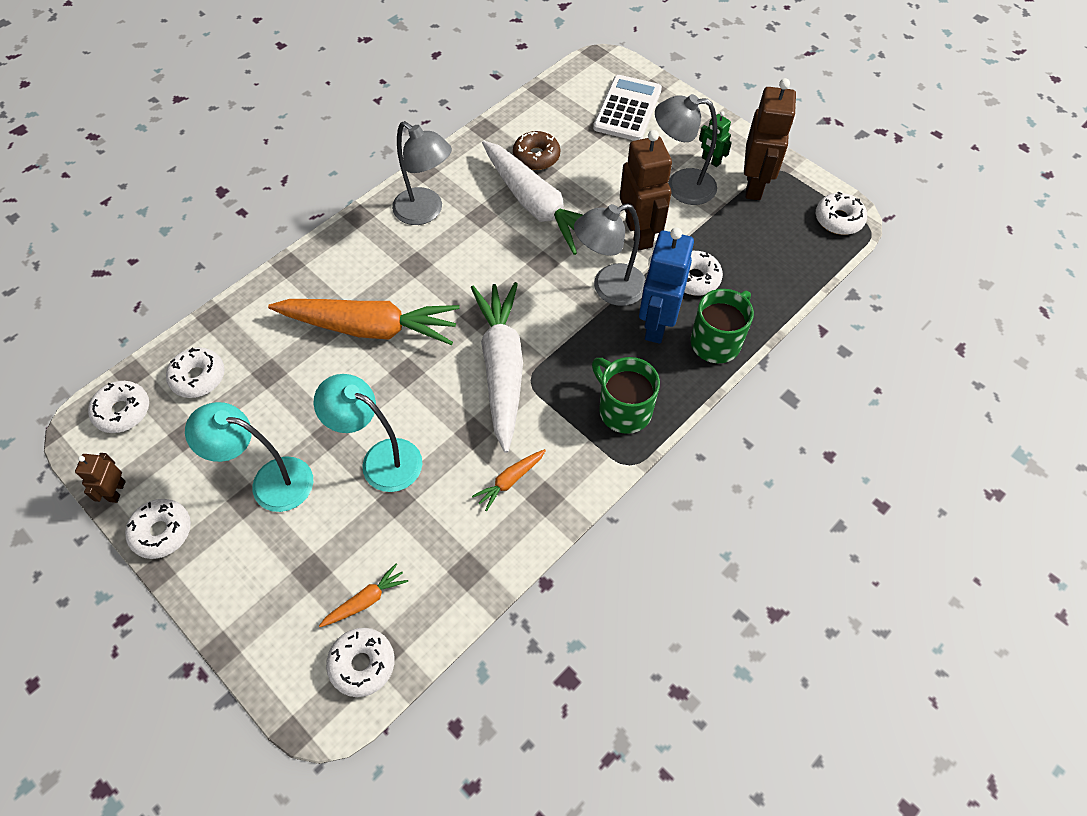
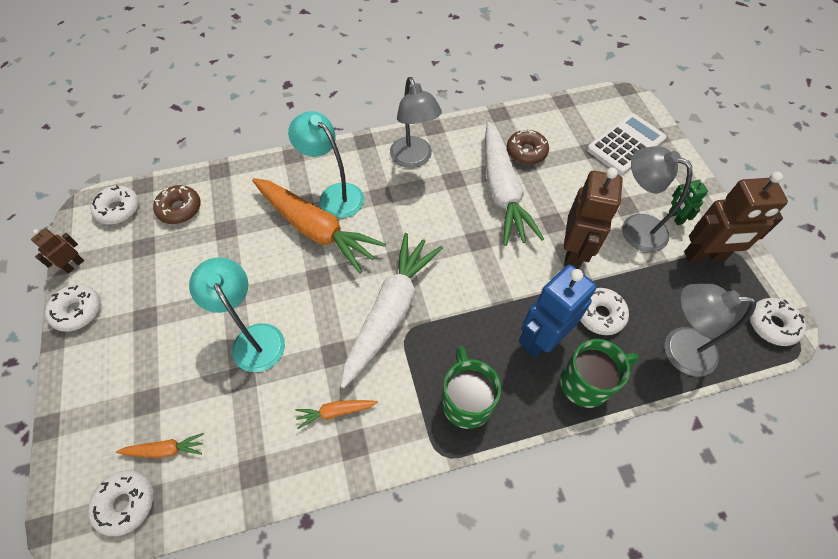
camera: 30 degrees right, 0 degrees up
(198, 377) = (180, 209): white donut -> brown donut
(270, 481) = (169, 312): turquoise lamp -> turquoise lamp (334, 195)
(609, 288) = (519, 287): grey lamp -> grey lamp (678, 350)
(754, 185) = (704, 256): brown robot -> brown robot turned 45 degrees clockwise

